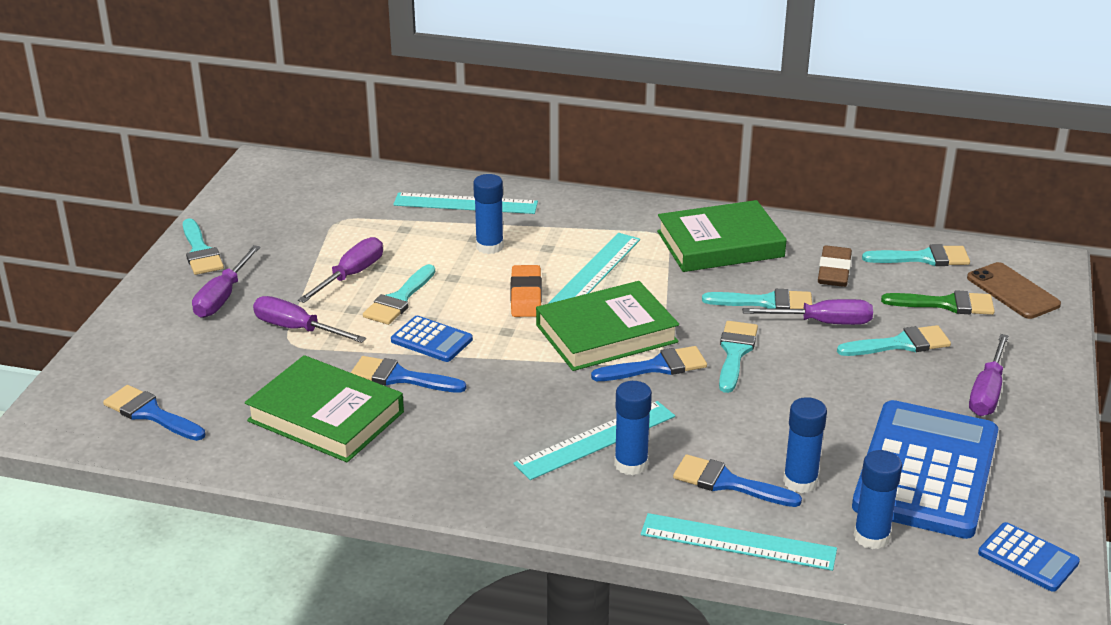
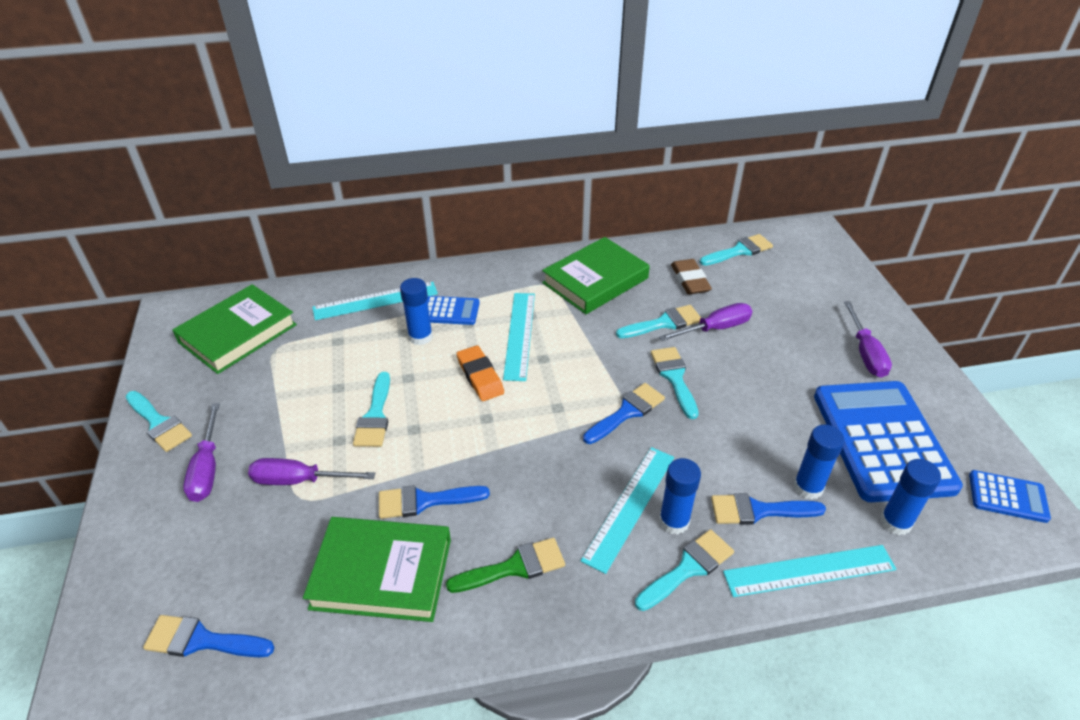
camera: 25 degrees left, 10 degrees up
(351, 275) = (317, 404): purple screwdriver -> none
(431, 340) = (428, 450): blue calculator -> blue calculator (450, 311)
(606, 333) = (567, 393): green book -> green book (238, 333)
(901, 344) = (779, 330): turquoise brush -> turquoise brush (688, 568)
(946, 304) = (782, 285): green brush -> green brush (514, 567)
(1013, 291) = (815, 261): brown phone -> none

